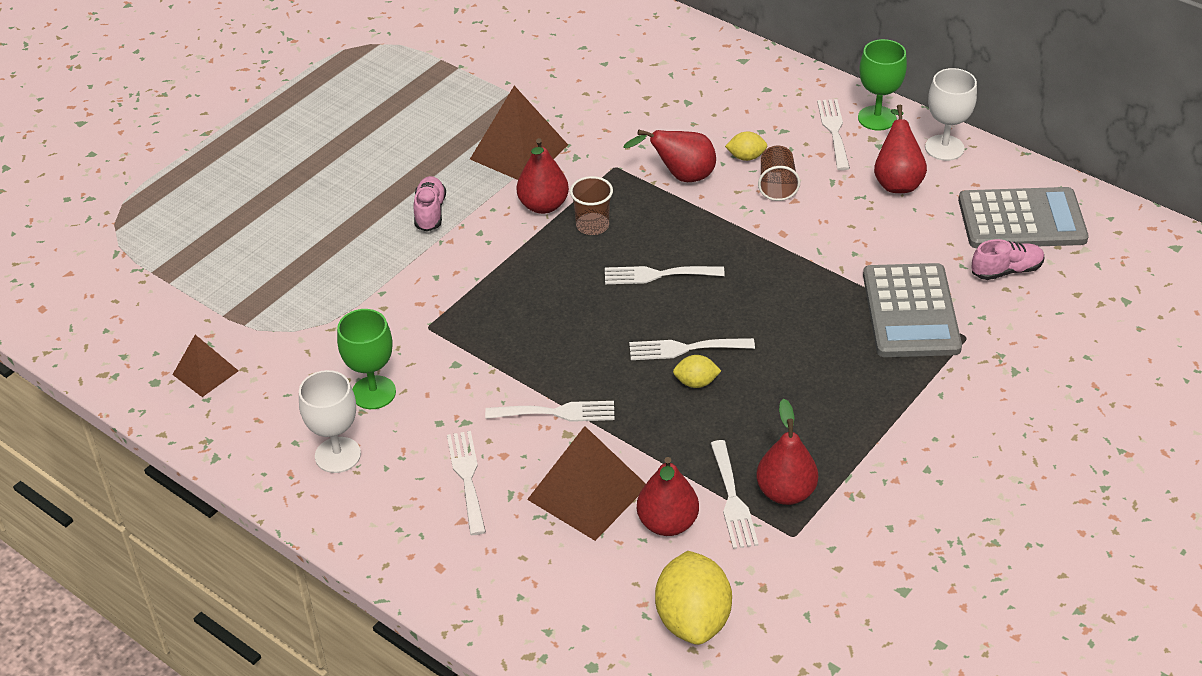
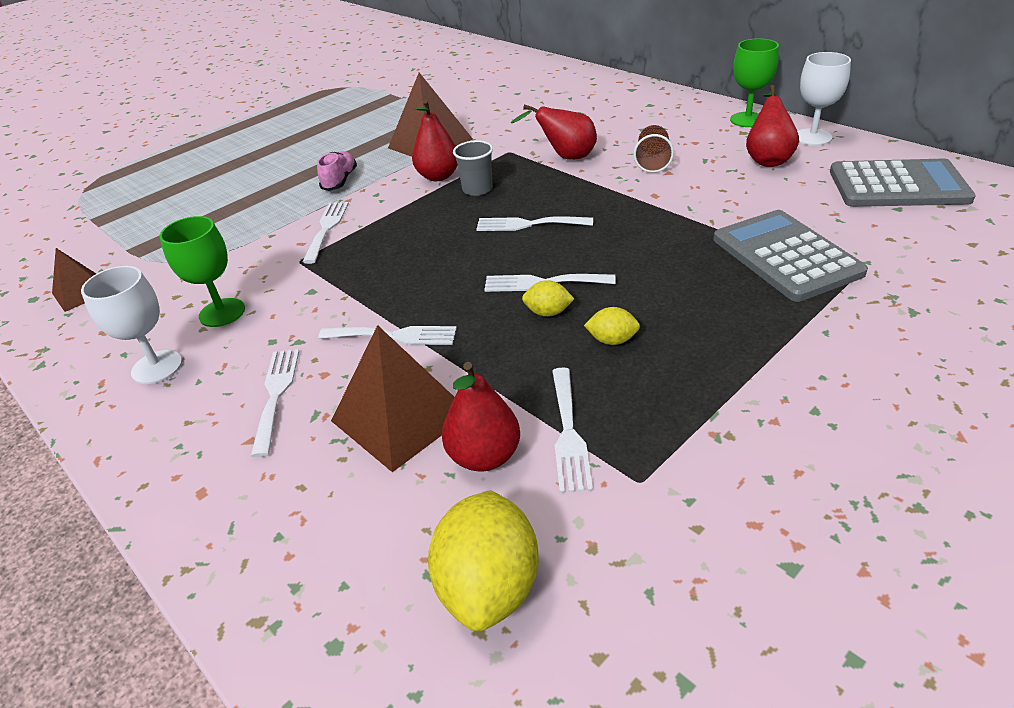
camera: 10 degrees right, 5 degrees down
(592, 225) = (477, 189): brown cup -> grey cup
(746, 157) = (626, 145): yellow lemon -> yellow lemon (612, 340)
(785, 492) = (634, 428): red pear -> none
(834, 131) = (708, 128): white fork -> white fork (327, 228)
(910, 311) = (786, 256): grey calculator -> grey calculator turned 150 degrees clockwise
(1006, 270) = (888, 224): pink shoe -> none

